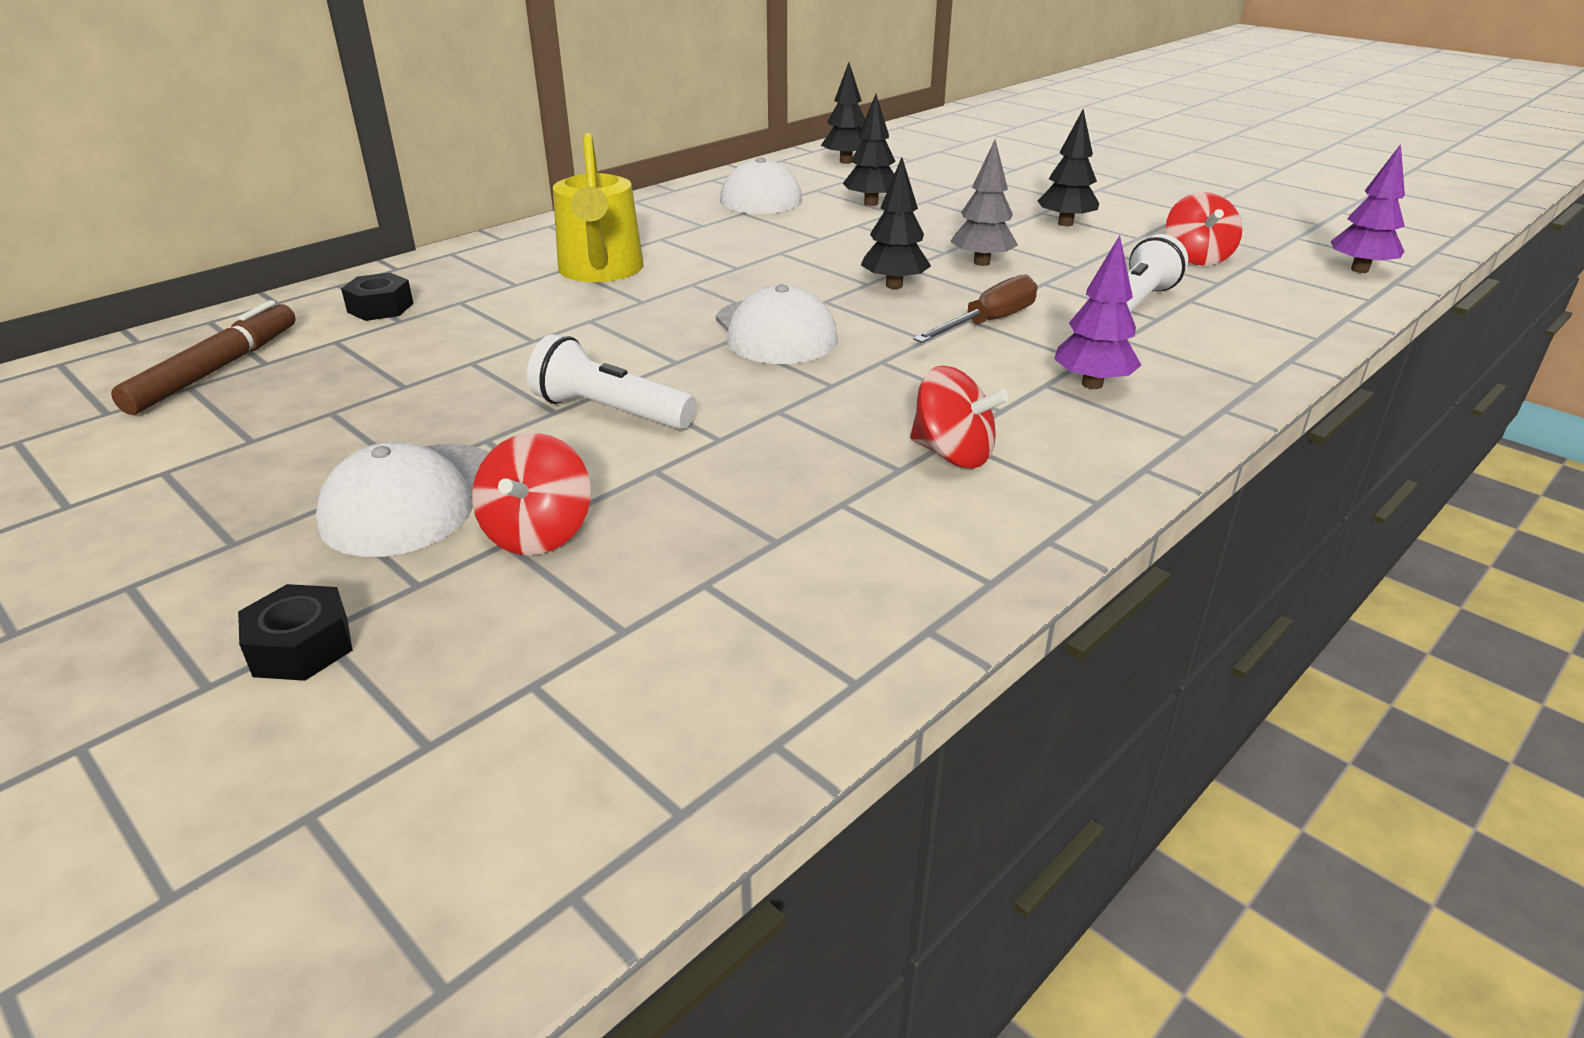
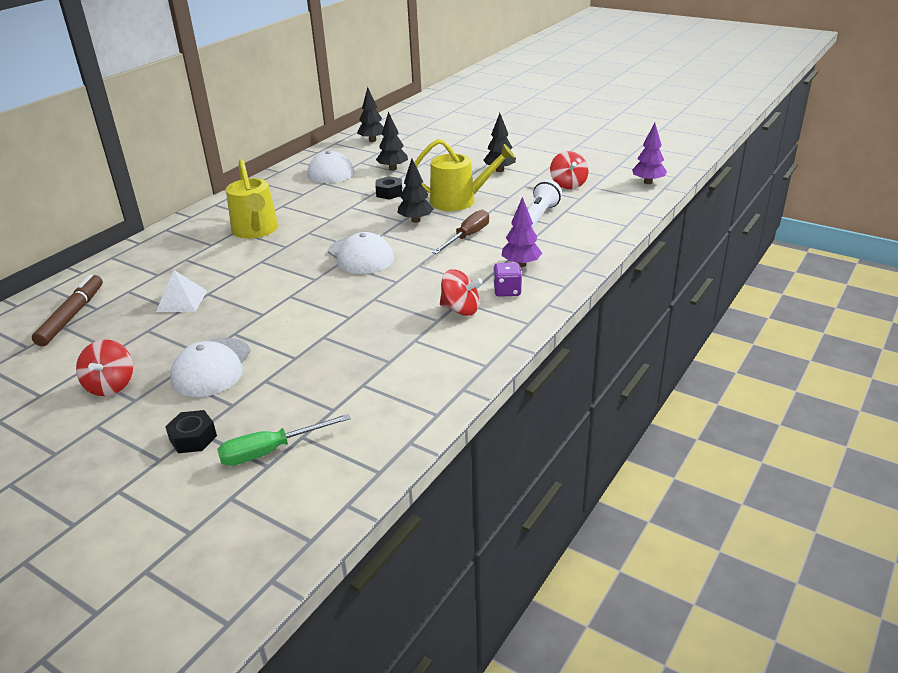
camera: 10 degrees left, 0 degrees up
(380, 308) = (143, 268): black nut -> black nut (389, 193)
(419, 369) = (182, 301): none -> white pyramid
(451, 708) = (271, 451): none -> green screwdriver
(538, 533) = (279, 374): red spinning top -> red spinning top (111, 385)
(610, 411) = (290, 310): white flashlight -> none
(981, 262) = (459, 201): grey tree -> yellow watering can
(1057, 431) = (507, 291): none -> purple dice

